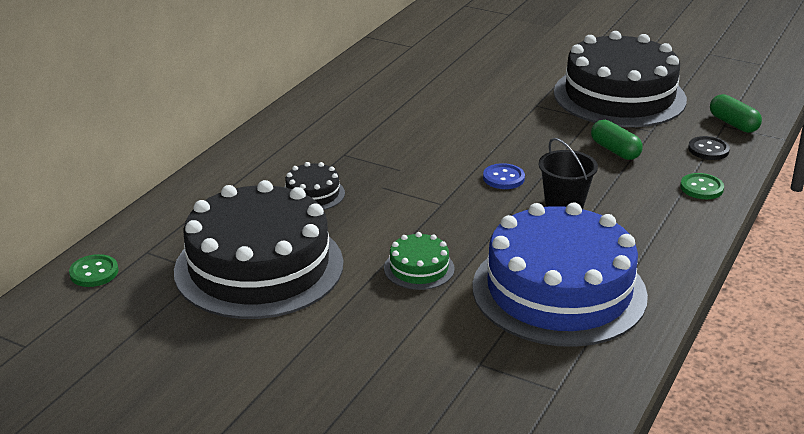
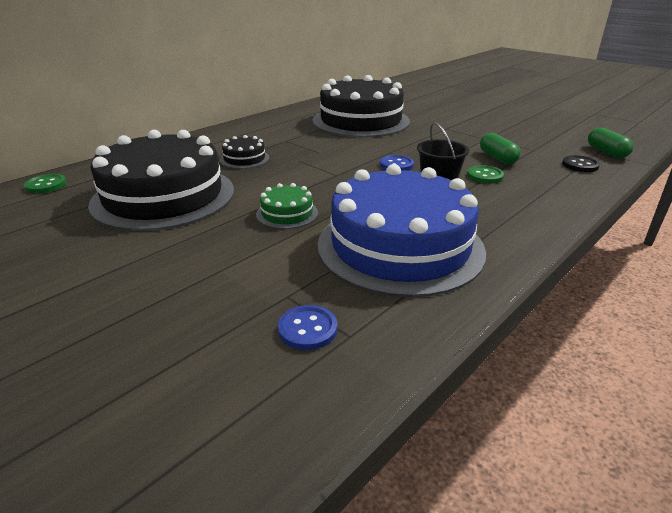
camera: 15 degrees right, 0 degrees up
(518, 391) = (307, 329): none -> blue button
(619, 96) = (514, 129): black cake -> black cake (361, 121)
(701, 188) = (567, 188): green button -> green button (484, 176)

